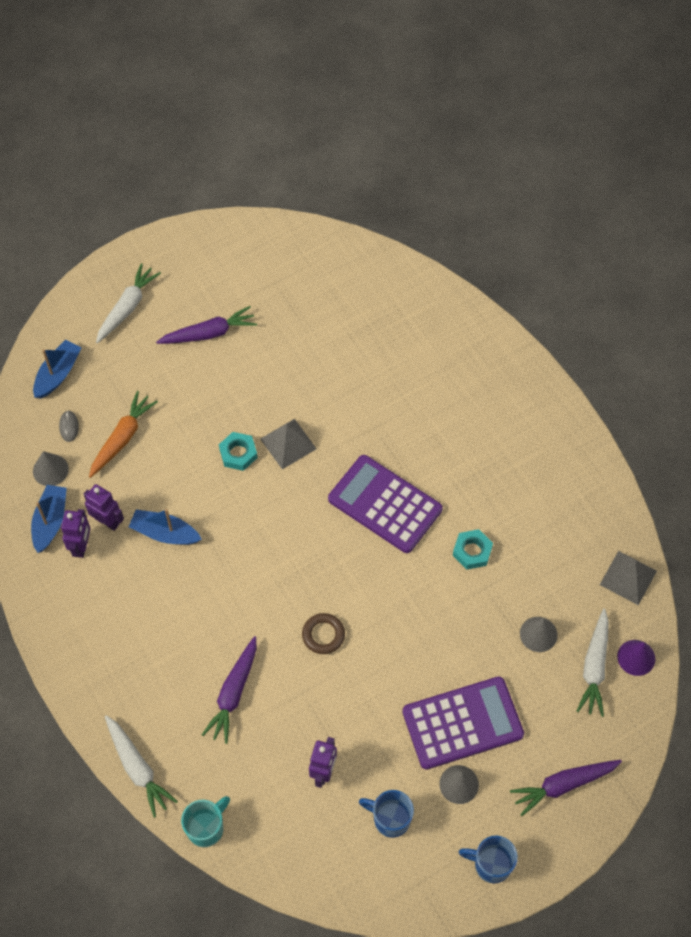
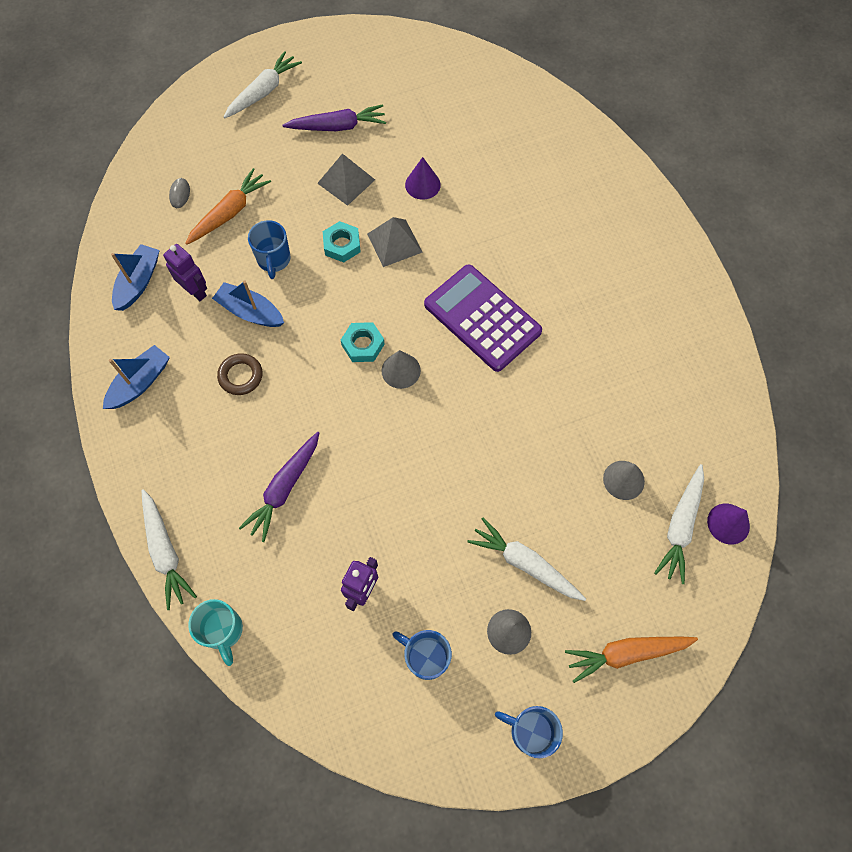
camera: 10 degrees right, 5 degrees up
(50, 470) = (151, 232): grey cone -> grey cone (401, 370)
(58, 374) = (181, 143): blue boat -> blue boat (140, 383)
(82, 546) = (164, 312): purple robot -> none
(176, 479) = (274, 260): none -> blue mug
(206, 828) = (223, 631): turquoise mug -> turquoise mug turned 105 degrees clockwise
(304, 381) = (422, 184): none -> purple cone
(323, 635) = (392, 442): brown ring -> brown ring (241, 376)
(462, 723) = (524, 563): purple calculator -> white carrot
(472, 551) = (566, 381): turquoise nut -> turquoise nut (363, 345)
(563, 785) = (626, 654): purple carrot -> orange carrot
(628, 577) = (731, 435): grey pyramid -> grey pyramid (346, 181)

